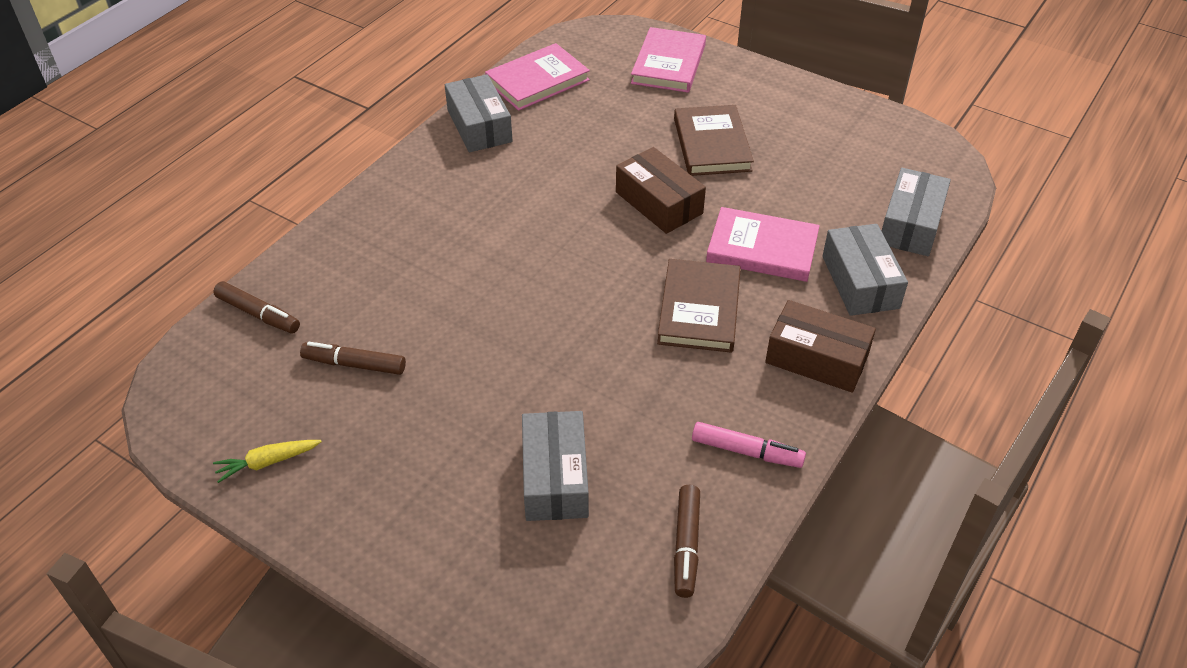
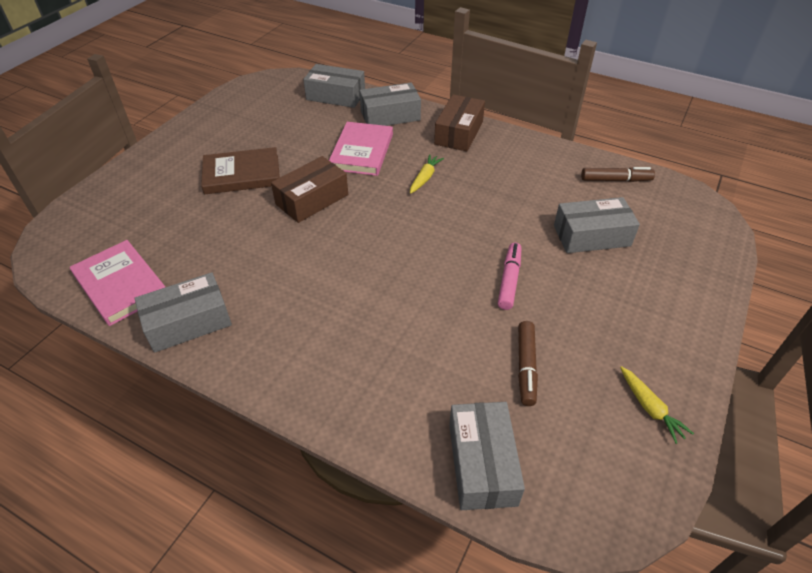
camera: 95 degrees left, 0 degrees up
(258, 314) = (482, 463): brown marker -> grey box
(668, 64) = (121, 199): pink book -> none
(699, 309) = (425, 178): brown book -> yellow carrot
(746, 451) = (539, 159): pink marker -> pink marker (509, 280)

